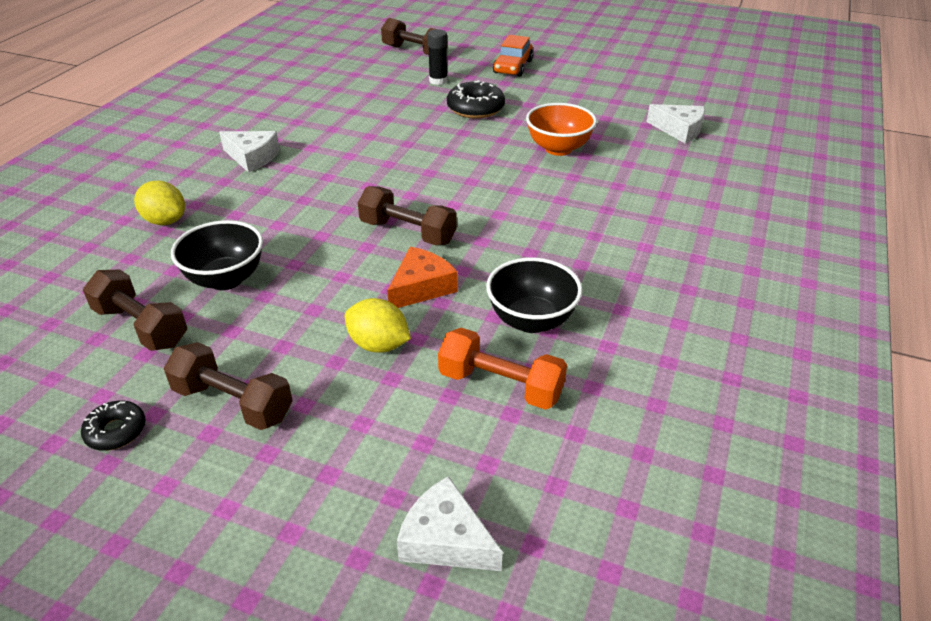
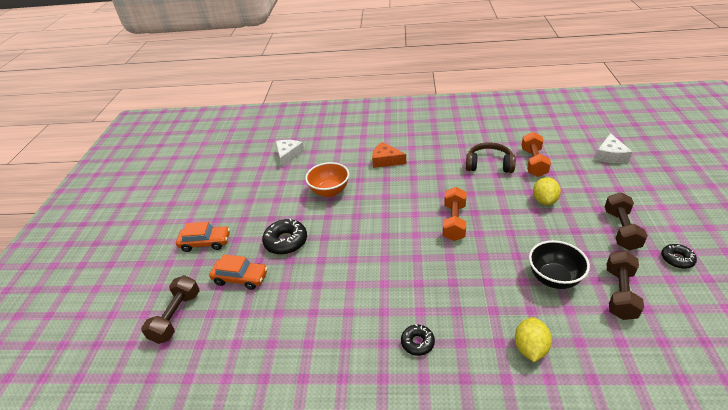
camera: 105 degrees left, 0 degrees up
(252, 157) = (417, 342): white cheese -> black donut
(408, 232) = (454, 222): brown dumbbell -> orange dumbbell
(421, 287) = (495, 201): orange cheese -> orange cheese (386, 160)
(438, 81) = (240, 278): black glue stick -> orange car
(531, 320) = (489, 164): black bowl -> brown headphones

